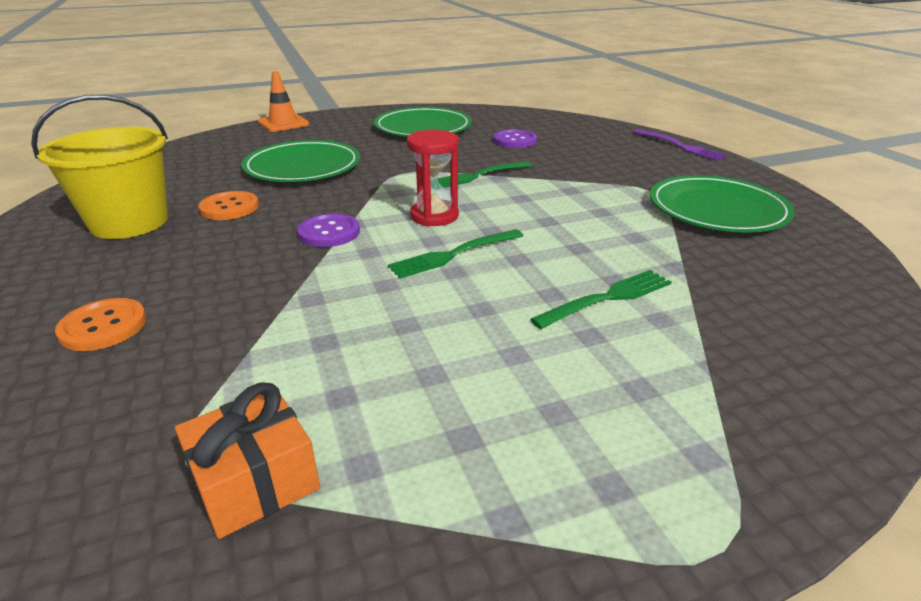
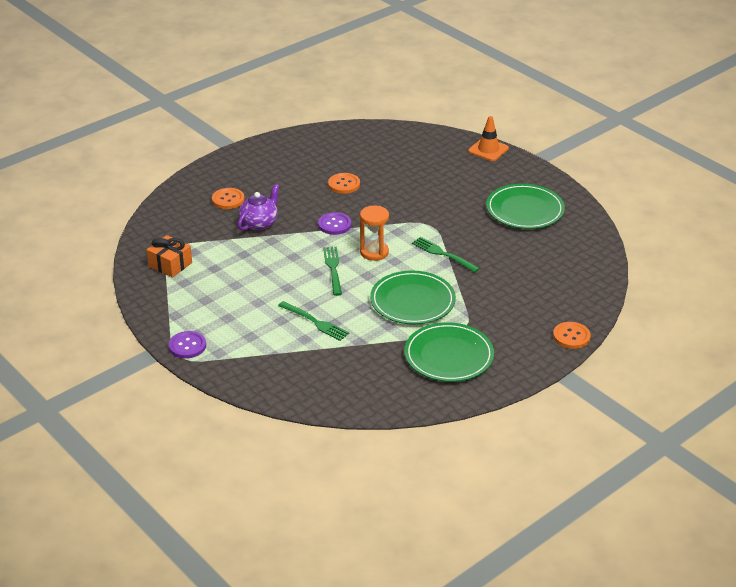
camera: 70 degrees right, 5 degrees up
(129, 222) = (310, 163): yellow bucket -> none
(238, 302) = (259, 223): none -> purple teapot
(303, 167) = (414, 186): green plate -> green plate (412, 301)
(434, 216) = (374, 252): red hourglass -> orange hourglass
(454, 254) = (333, 269): green fork -> green fork turned 45 degrees clockwise
(514, 141) = (525, 257): purple button -> purple button (187, 346)
(680, 146) = (571, 336): purple fork -> orange button

